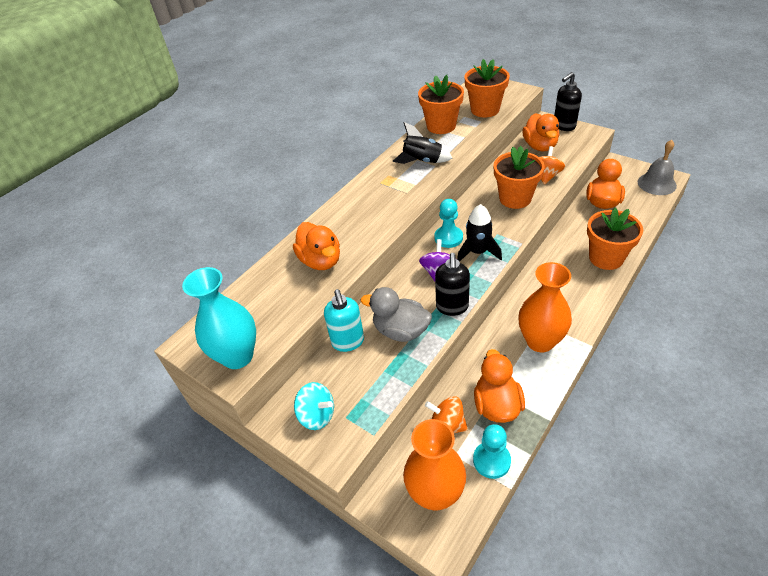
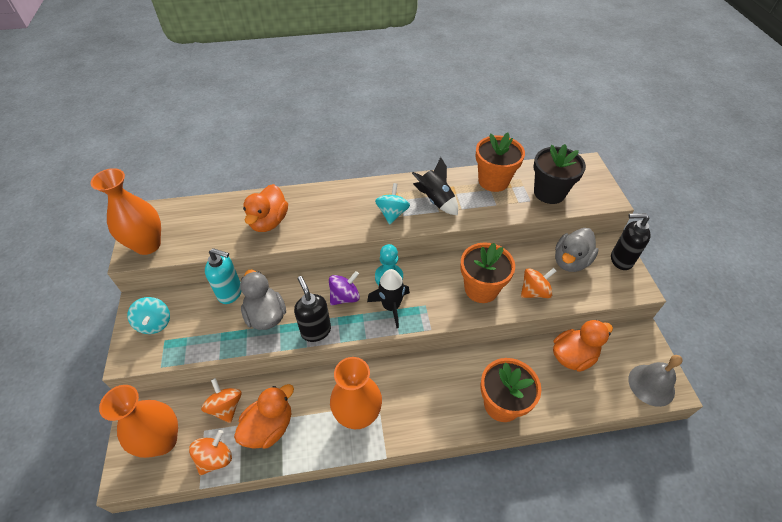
camera: 40 degrees right, 5 degrees up
(238, 356) = (148, 245): turquoise vase -> orange vase
(348, 342) = (230, 293): turquoise soap dispenser -> turquoise soap dispenser turned 105 degrees counterclockwise
(406, 189) = (392, 213): none -> turquoise spinning top
(452, 307) = (316, 331): black soap dispenser -> black soap dispenser turned 105 degrees clockwise
(485, 110) = (549, 192): orange flower pot -> black flower pot
(491, 460) = (215, 458): turquoise pawn -> orange spinning top
(540, 146) = (570, 261): orange duck -> grey duck

